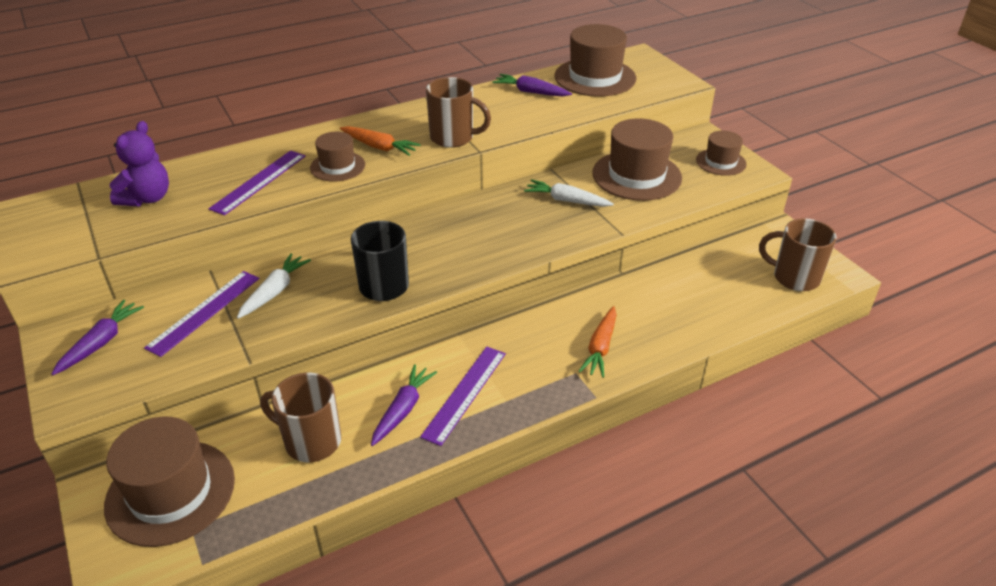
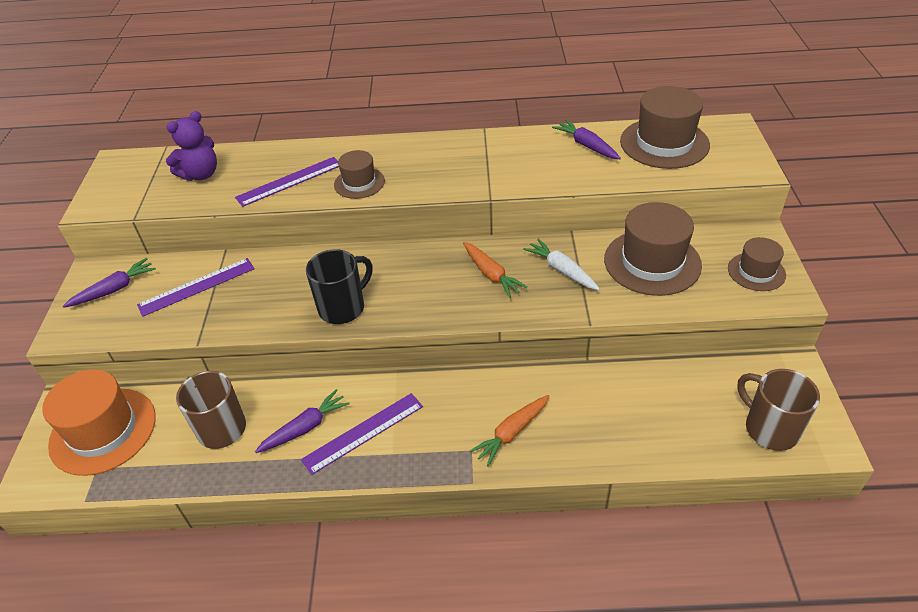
camera: 30 degrees right, 5 degrees up
(170, 492) = (103, 431): brown hat -> orange hat
(274, 291) = (257, 285): white carrot -> none
(379, 147) = (407, 172): orange carrot -> orange carrot (491, 274)
(453, 138) = (477, 179): brown mug -> none

